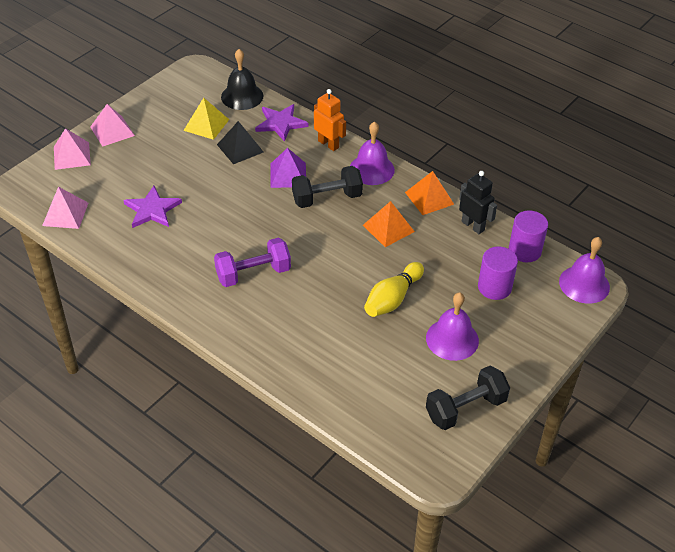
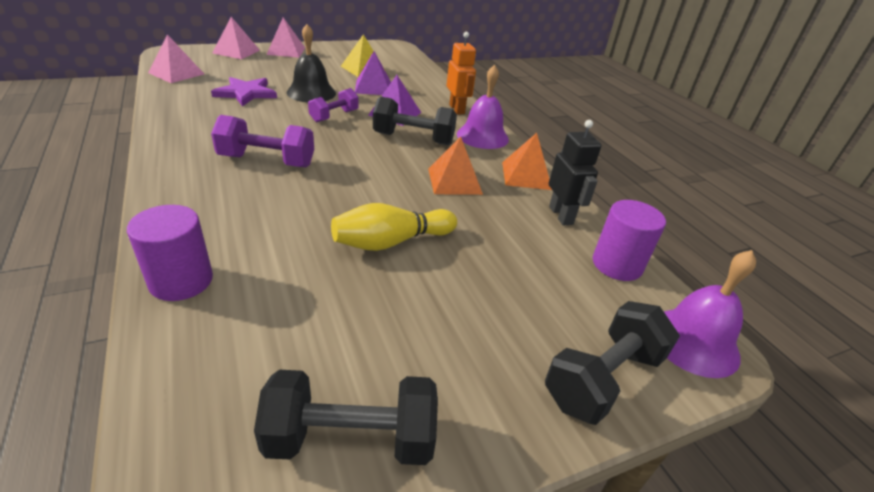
camera: 25 degrees right, 10 degrees down
(240, 148) = (373, 87): black pyramid -> purple pyramid
(242, 96) = (413, 65): black bell -> black bell (311, 93)
(247, 202) = (334, 116): none -> purple dumbbell
(281, 123) = (427, 86): purple star -> none
(452, 339) = (426, 321): purple bell -> none
(494, 287) = (542, 286): purple cylinder -> purple cylinder (181, 281)
(552, 327) = (603, 379): none -> black dumbbell

